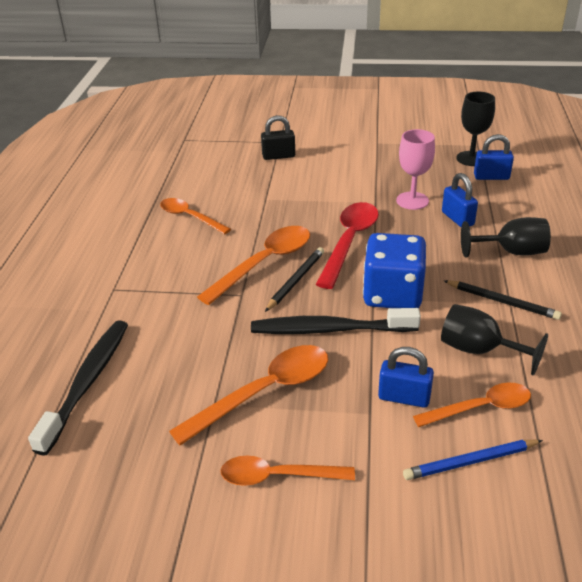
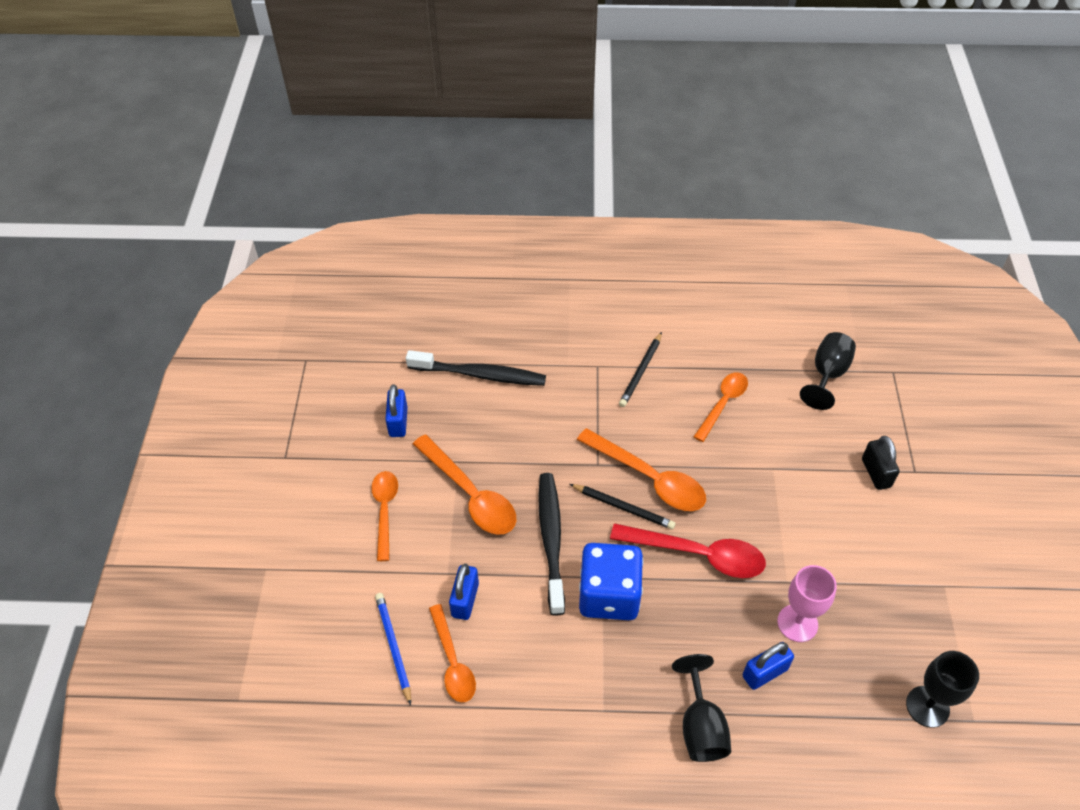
camera: 85 degrees right, 15 degrees up
(479, 350) = (528, 669): black goblet -> black goblet (827, 374)
(491, 177) = (880, 727): blue padlock -> blue padlock (398, 422)
(502, 302) = (605, 702): black pencil -> black pencil (641, 371)

